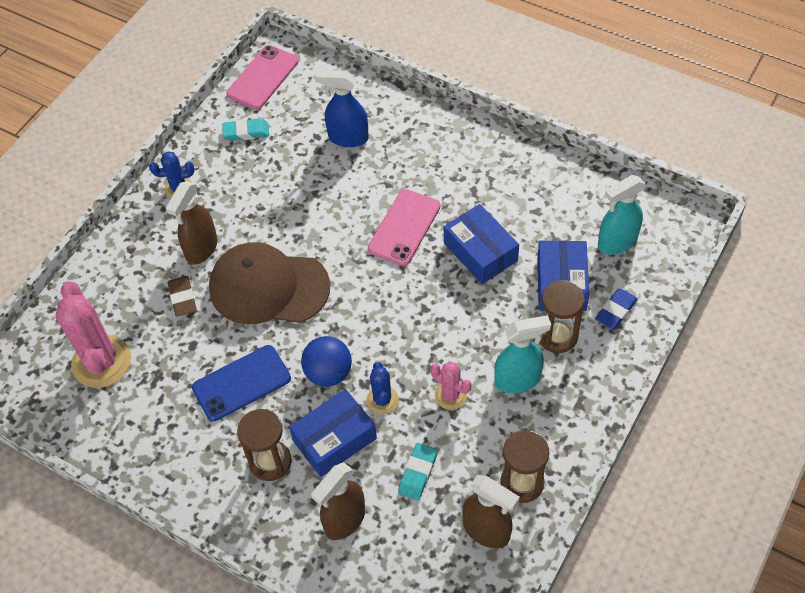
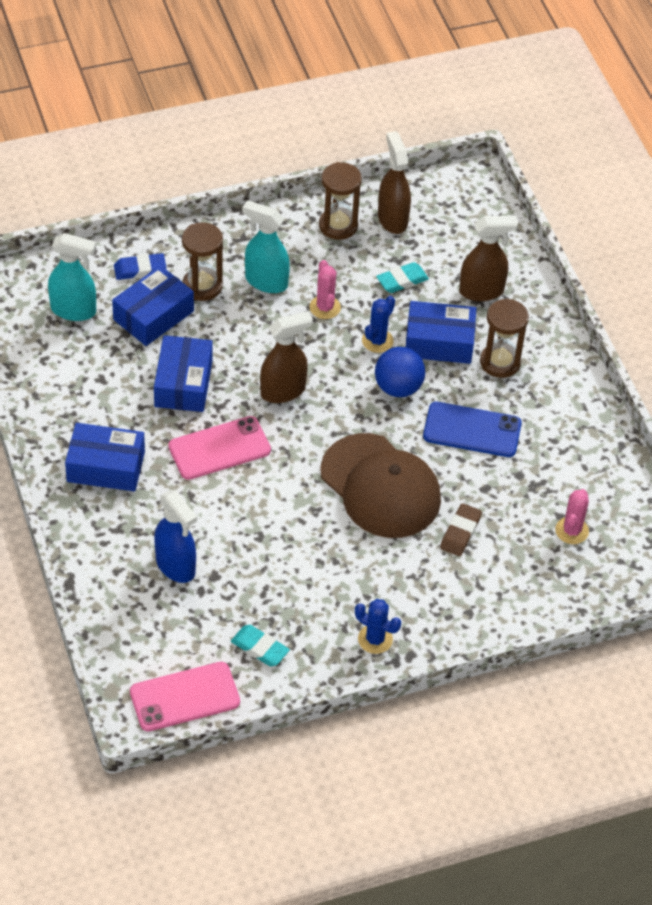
camera: 145 degrees left, 5 degrees down
(101, 362) = (572, 531): pink cactus -> pink cactus, size x0.52
(201, 249) = (406, 564): brown spray bottle -> brown spray bottle (283, 391)
(461, 160) = (106, 466): none -> blue box

